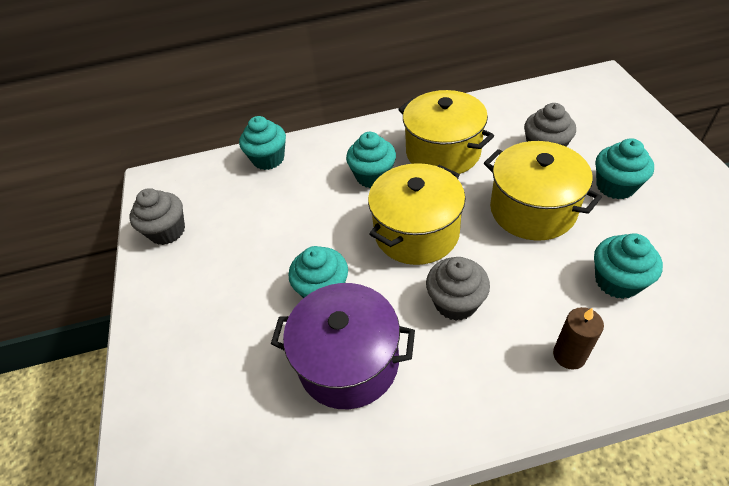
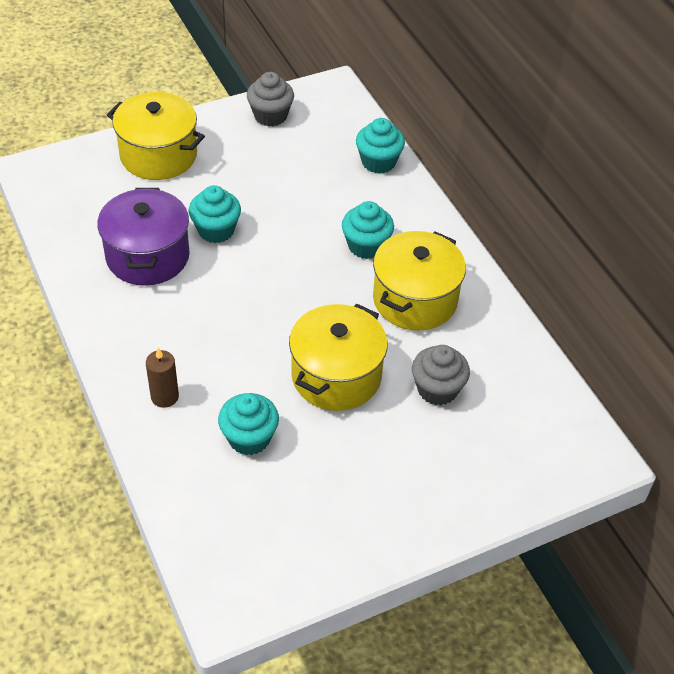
camera: 70 degrees right, 0 degrees up
(416, 232) = (292, 286): yellow pot -> yellow pot (158, 155)
(455, 302) = (212, 319): grey cupcake -> none
(615, 186) = (384, 450): turquoise cupcake -> none

